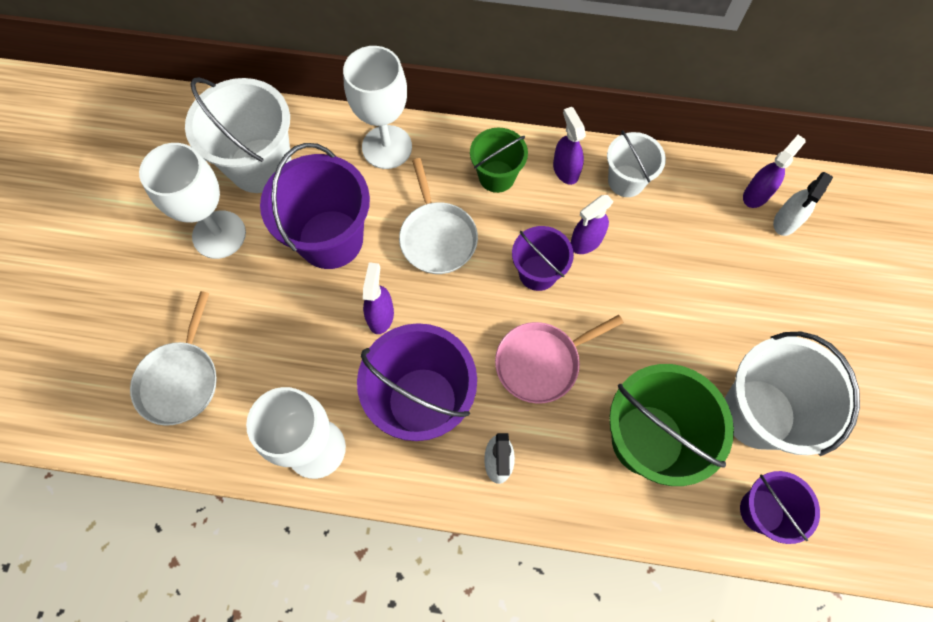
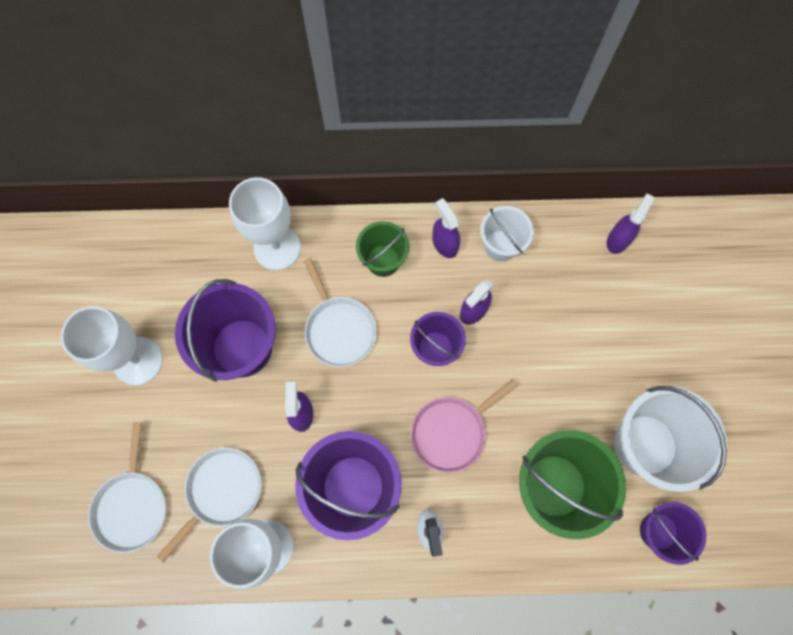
camera: 10 degrees left, 5 degrees up
(260, 166) = (162, 286): white bucket -> none
(279, 381) = (221, 491): none -> white pan
(786, 222) = (647, 261): white spray bottle -> none

